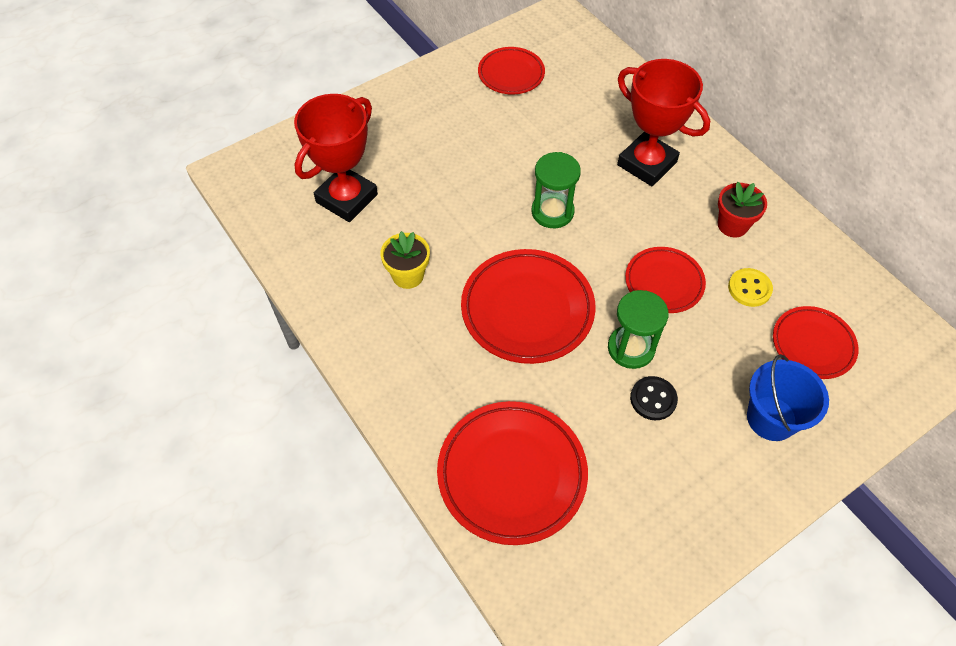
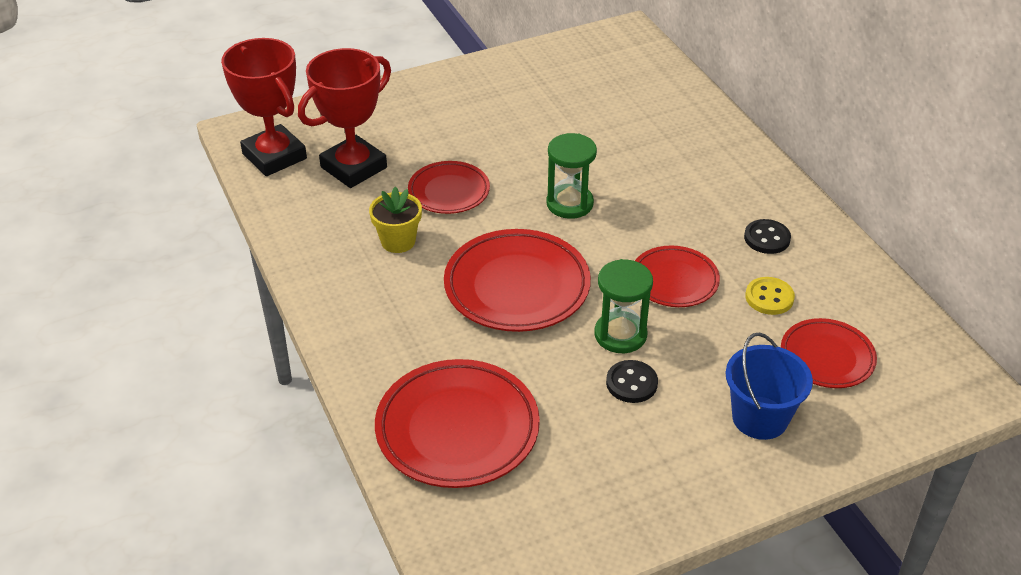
camera: 10 degrees right, 15 degrees down
(511, 74) = (560, 78): red plate -> red plate (449, 191)
(647, 164) = (686, 172): red trophy -> red trophy (274, 156)
(732, 225) = (767, 238): red flower pot -> black button

